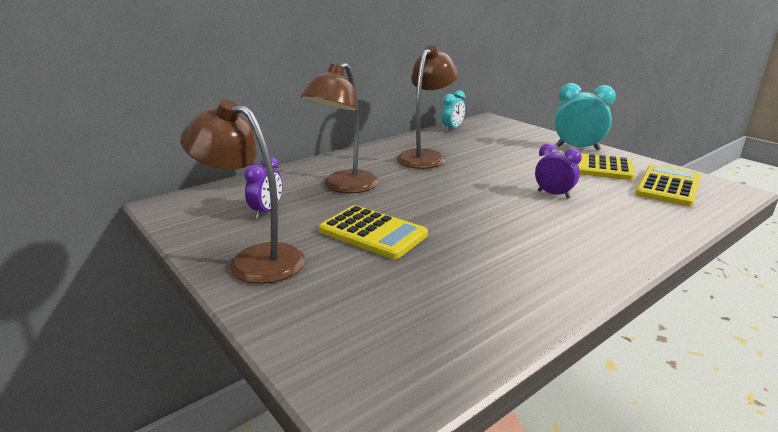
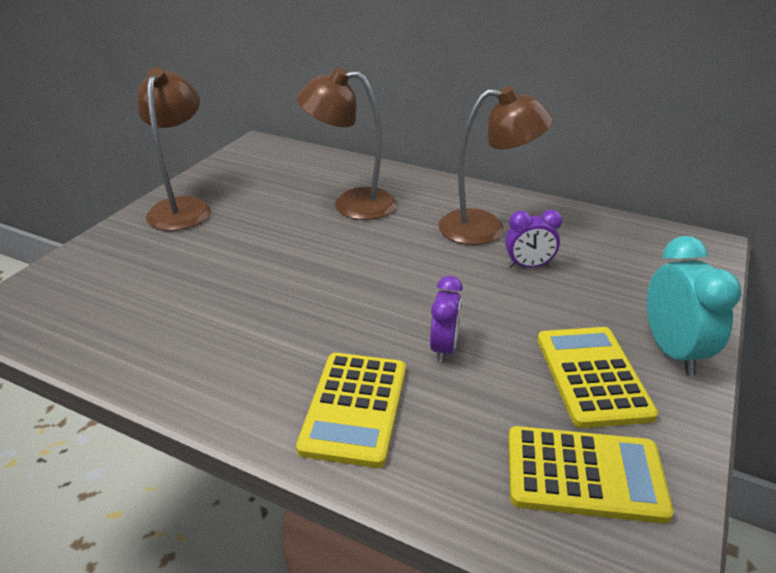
camera: 65 degrees right, 10 degrees up
(267, 212) = (270, 185): purple clock -> purple clock (528, 266)
(373, 233) = (257, 246): yellow calculator -> yellow calculator (355, 408)
(452, 129) = (616, 224): turquoise clock -> none

